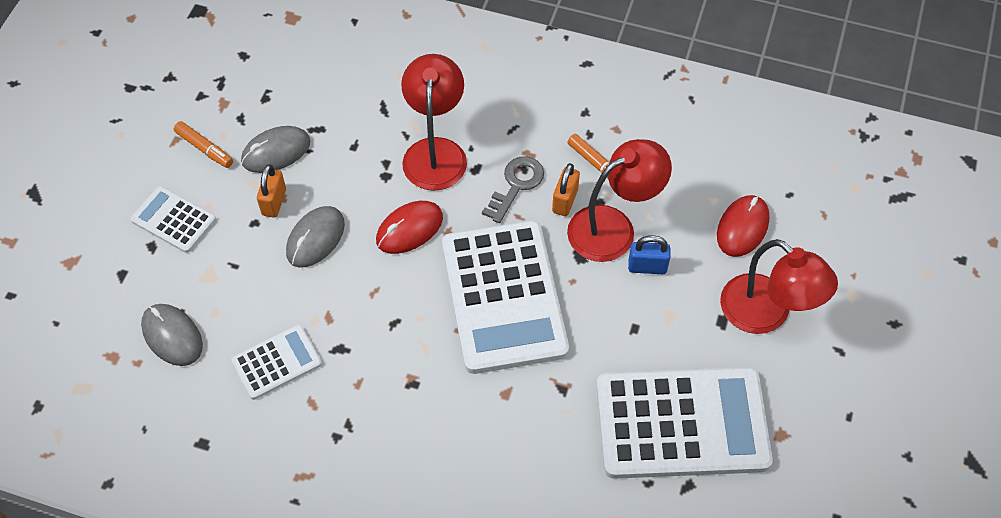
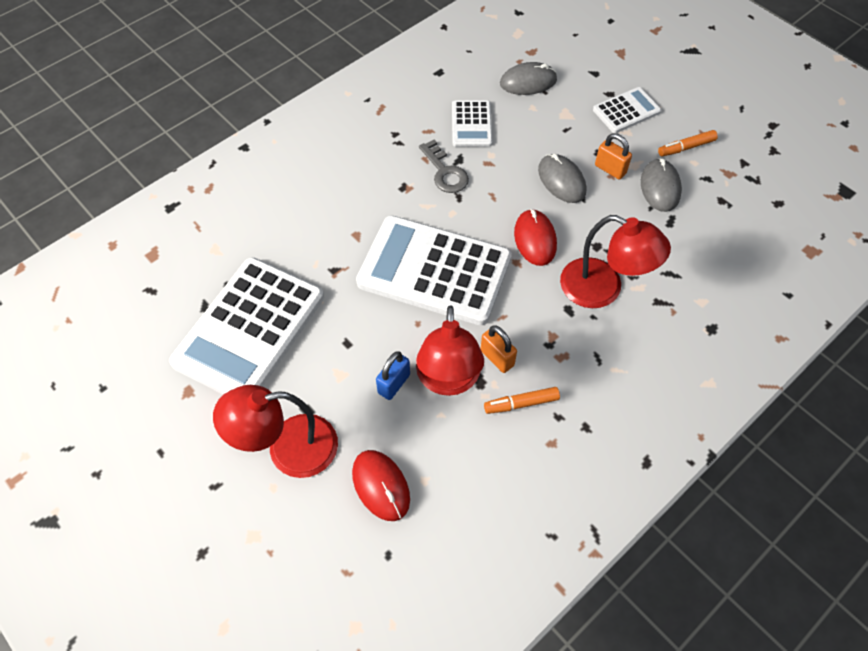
camera: 120 degrees right, 0 degrees up
(516, 185) = (535, 330): grey key -> grey key (445, 172)

